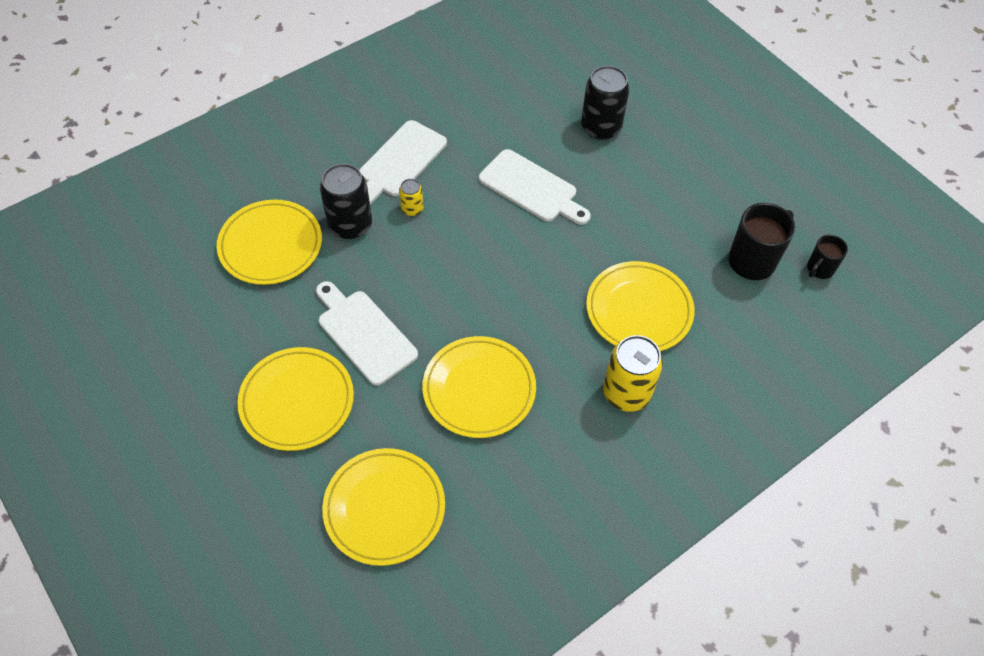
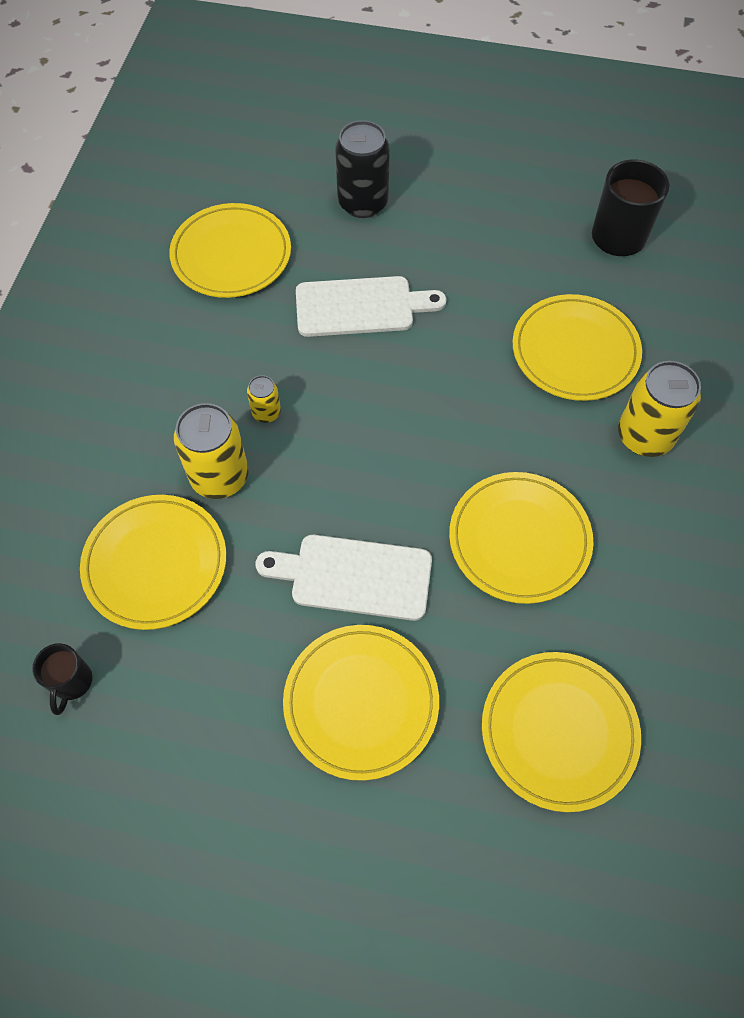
camera: 40 degrees left, 5 degrees up
(350, 225) = (219, 477): black can -> yellow can
(400, 162) = (202, 373): white cutting board -> none
(487, 106) = (231, 255): none -> yellow plate
(819, 269) = (675, 204): black mug -> black mug (72, 682)

